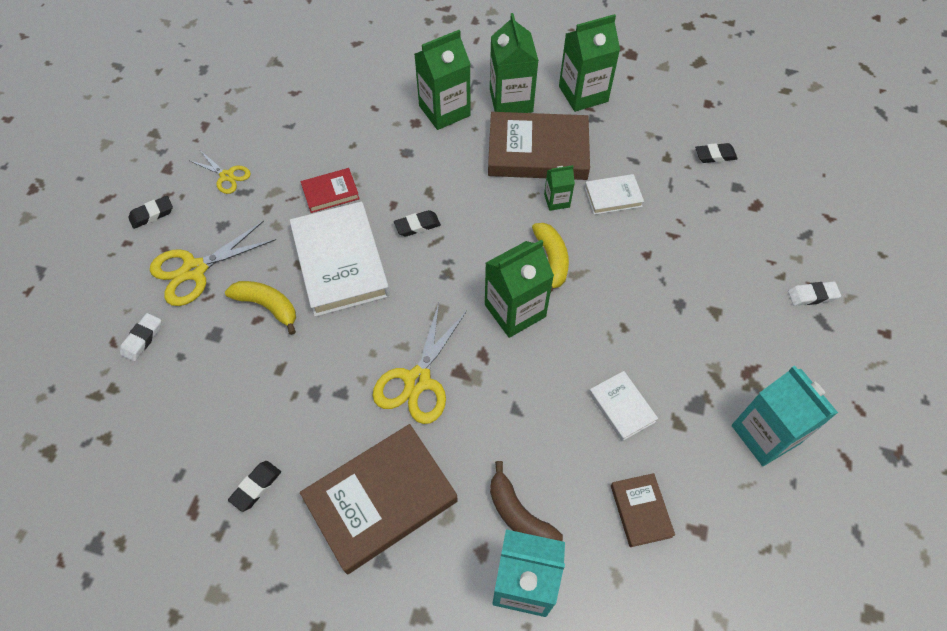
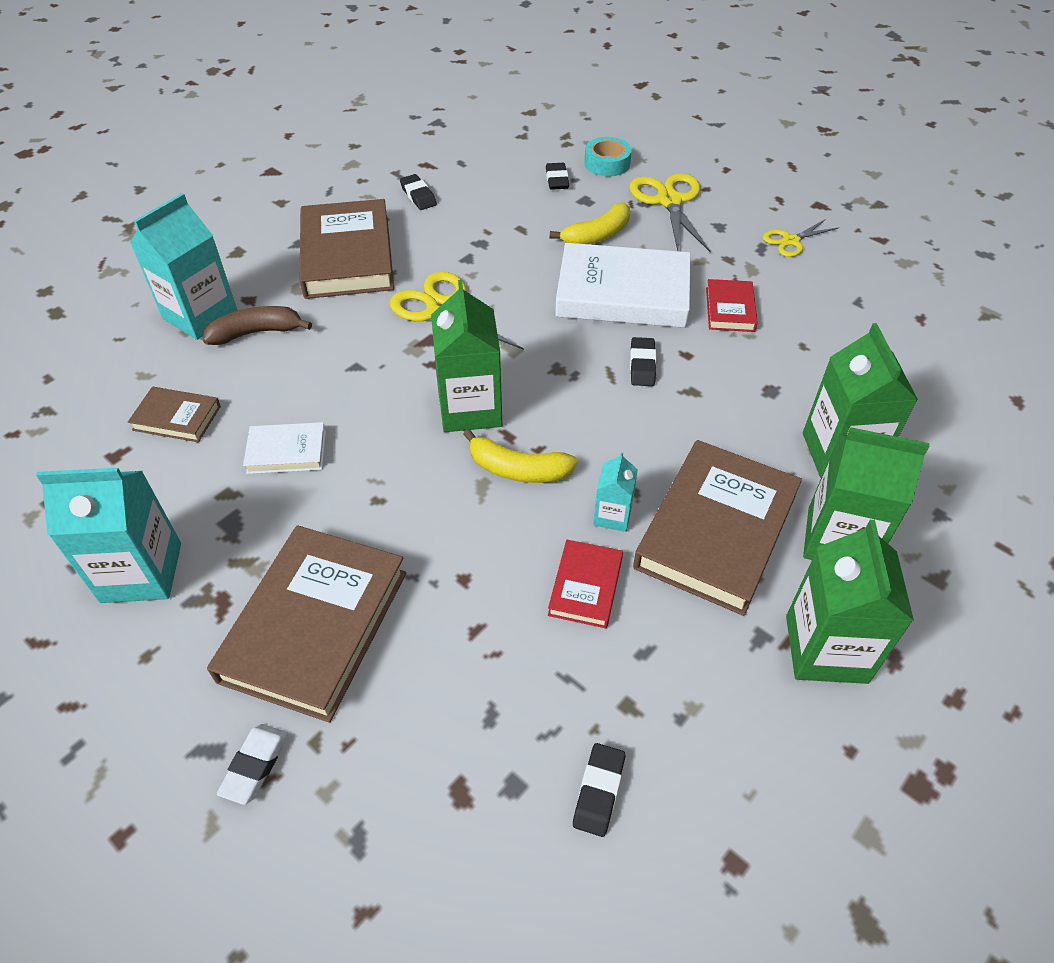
camera: 115 degrees right, 10 degrees down
(142, 339) = (607, 163): white eraser -> turquoise tape
(152, 214) = (756, 187): black eraser -> black eraser (557, 180)
(557, 200) = (612, 515): green carton -> turquoise carton
(613, 197) = (585, 586): white book -> red book
(726, 313) = (314, 625): none -> brown book

